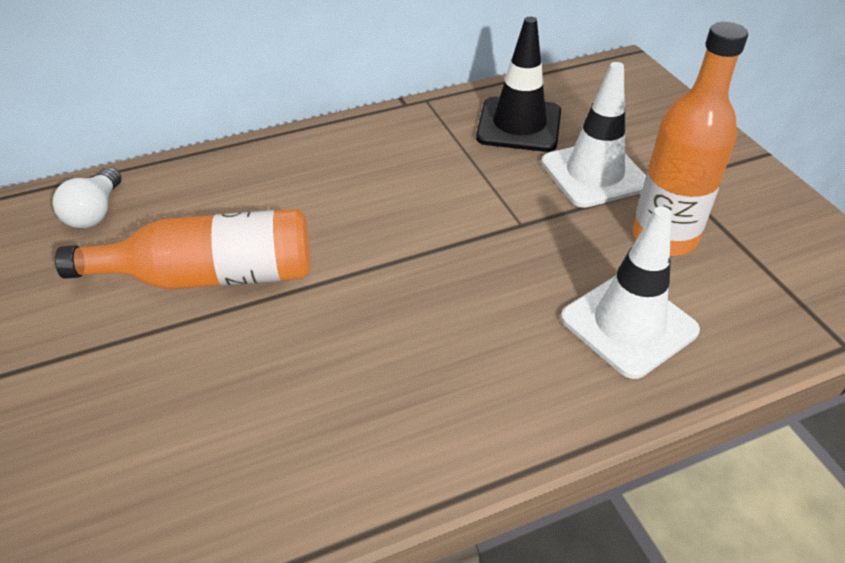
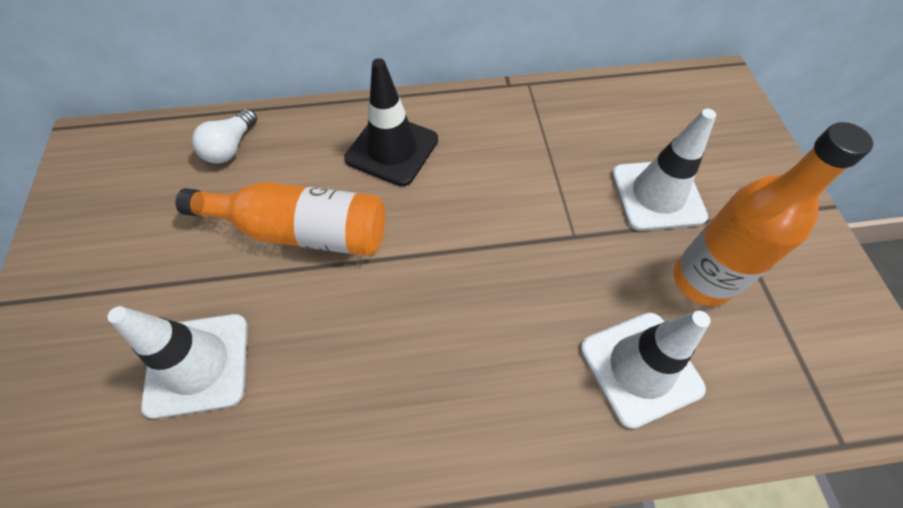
camera: 15 degrees right, 15 degrees up
(122, 429) = (198, 364): none -> white traffic cone
(519, 125) = (603, 127): black traffic cone -> black traffic cone (392, 149)

